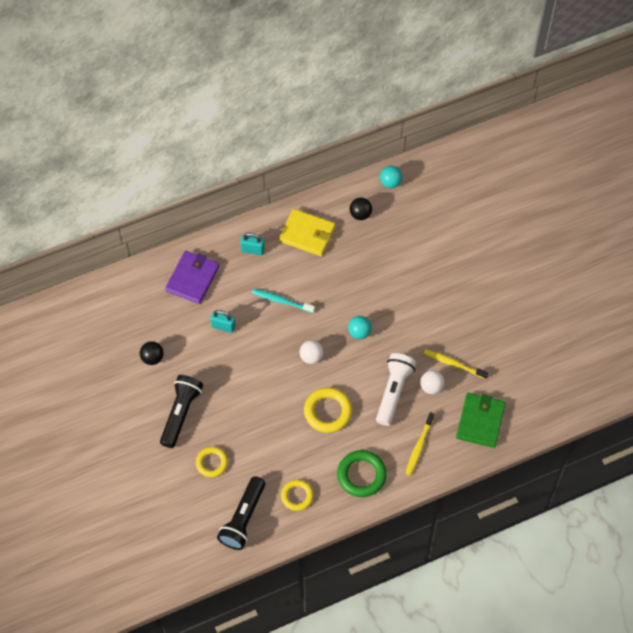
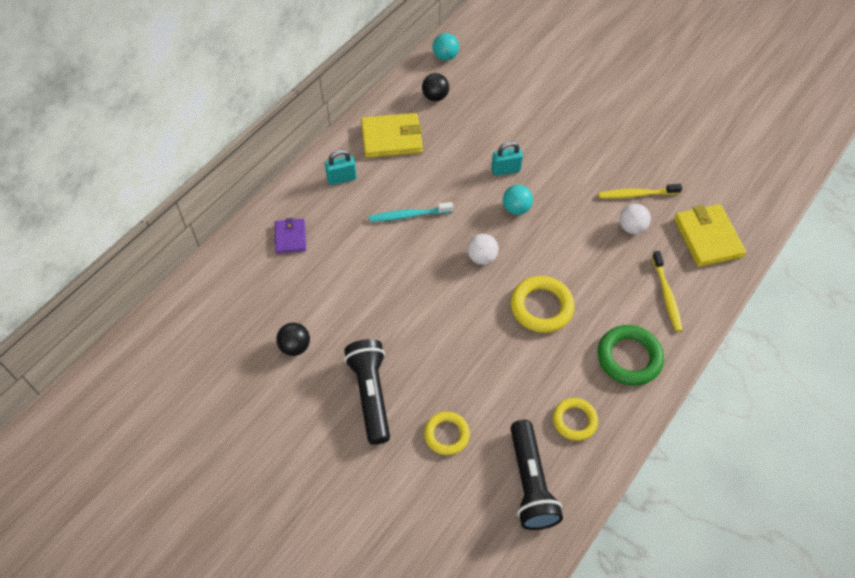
camera: 30 degrees left, 5 degrees down
(192, 279) = (290, 237): purple wallet -> purple wallet, size x0.59
(223, 326) = (359, 272): turquoise padlock -> turquoise padlock (505, 170)
(393, 392) = (596, 251): white flashlight -> none
(480, 421) = (707, 238): green wallet -> yellow wallet

